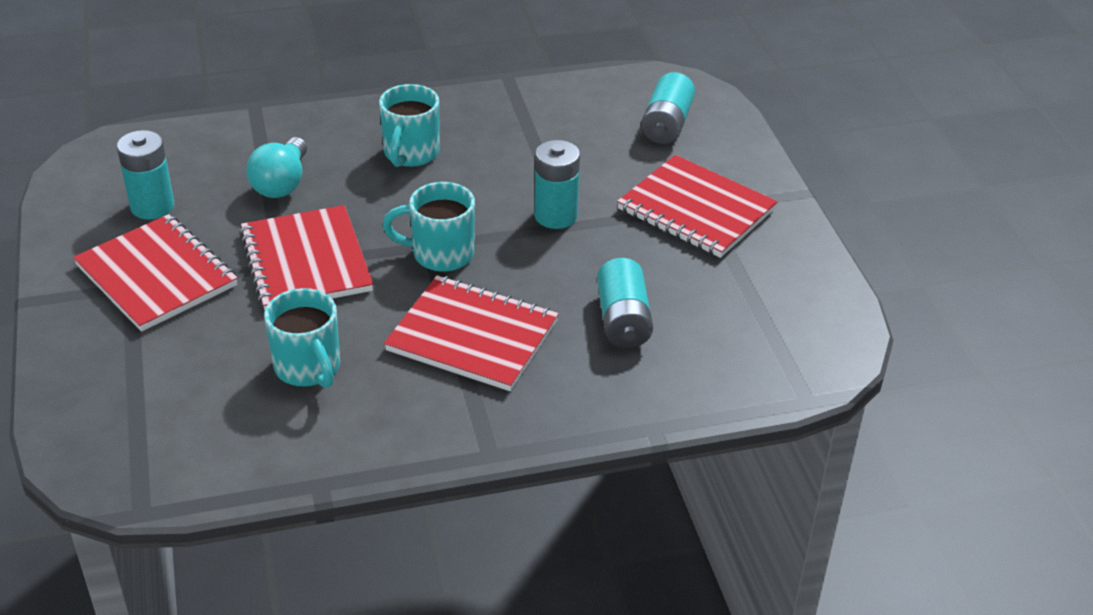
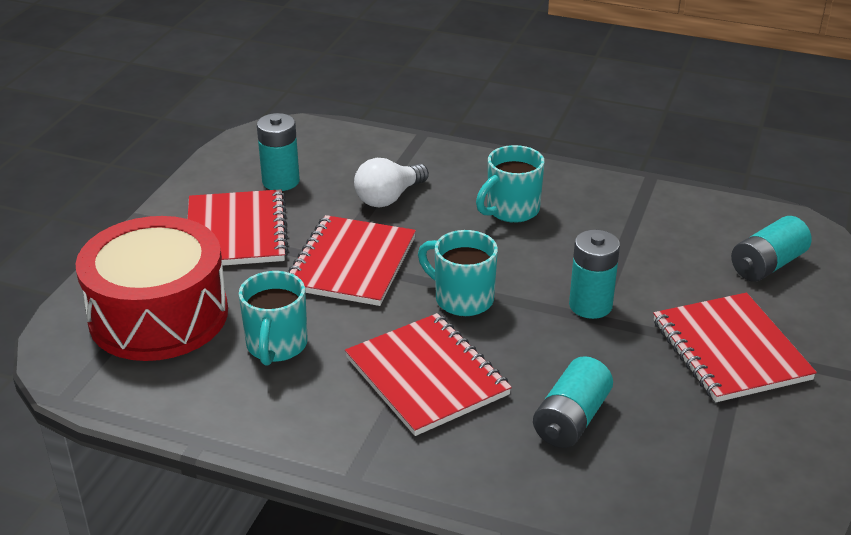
camera: 35 degrees right, 5 degrees down
(158, 389) = (159, 315): none -> red drum
(282, 183) = (389, 198): turquoise light bulb -> white light bulb

